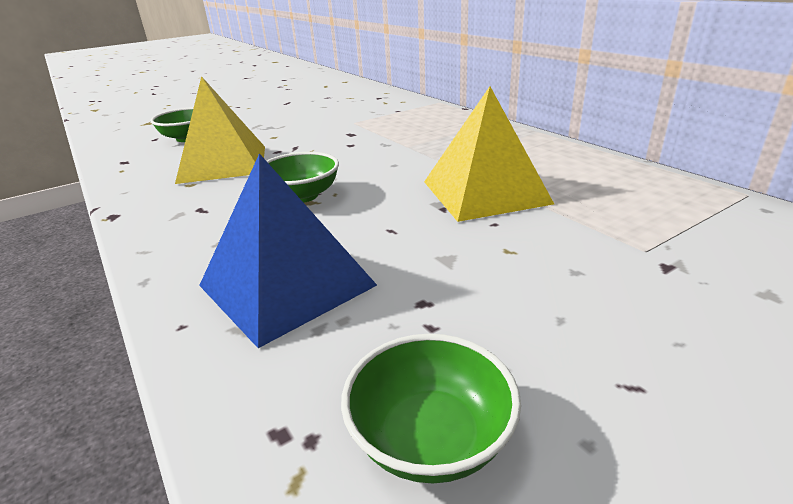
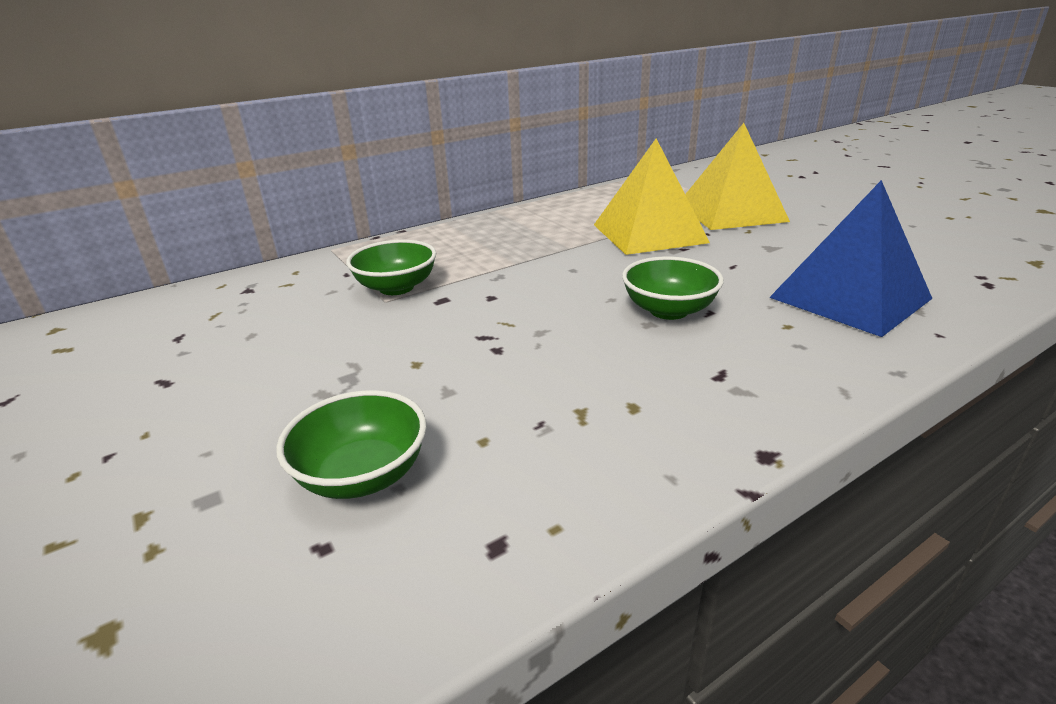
camera: 90 degrees left, 0 degrees up
(223, 164) = (547, 389): yellow pyramid -> yellow pyramid (731, 212)
(430, 438) = (946, 250): green bowl -> green bowl (396, 287)

